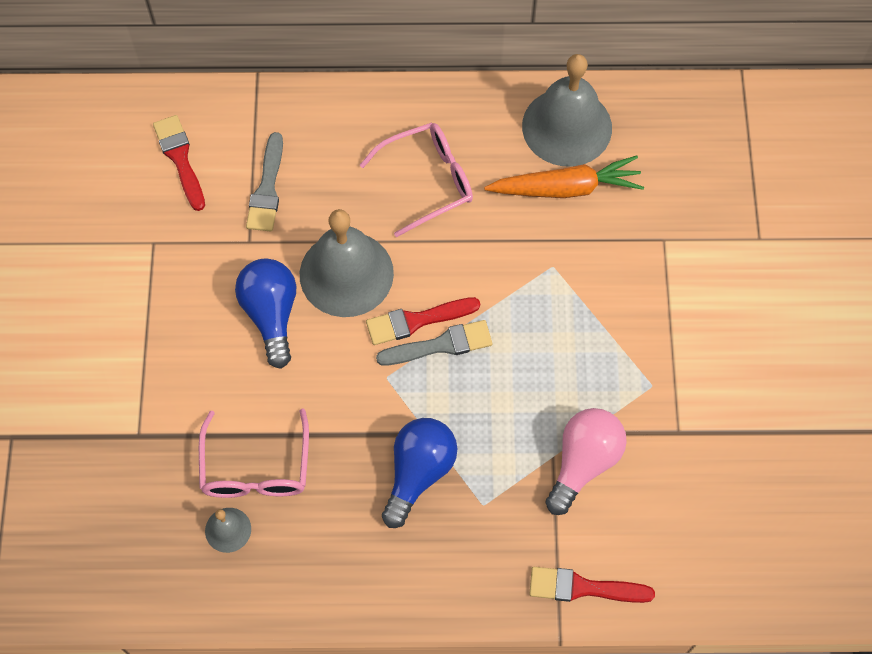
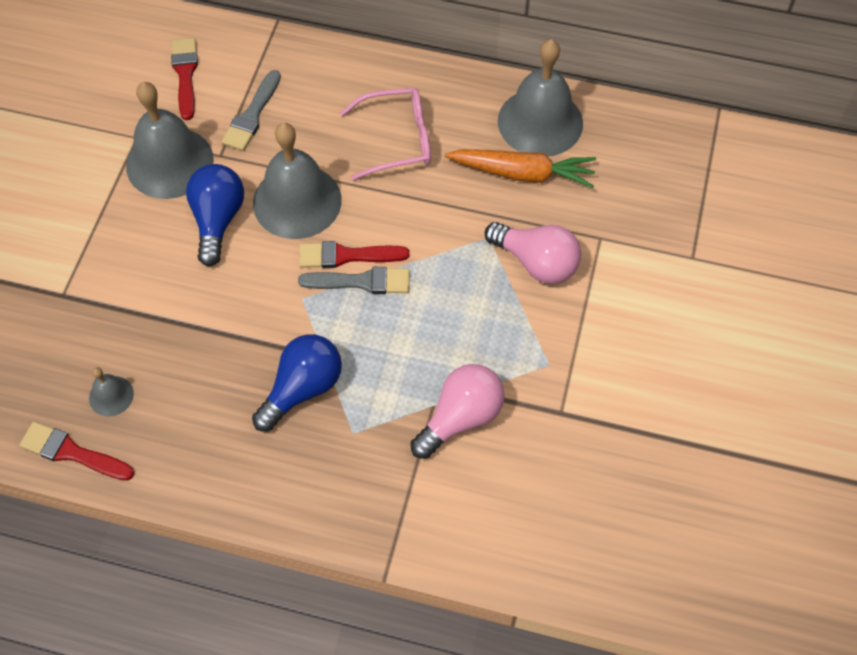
camera: 15 degrees right, 5 degrees down
(198, 262) = (169, 162): none -> grey bell
(256, 468) = (156, 348): pink glasses -> none
(583, 588) = (423, 533): red brush -> red brush (72, 452)
(608, 281) = (536, 262): none -> pink light bulb

